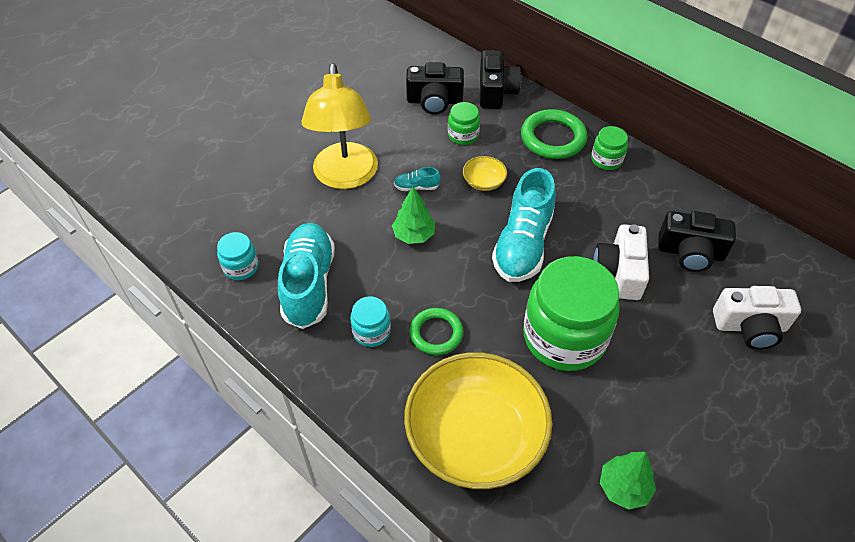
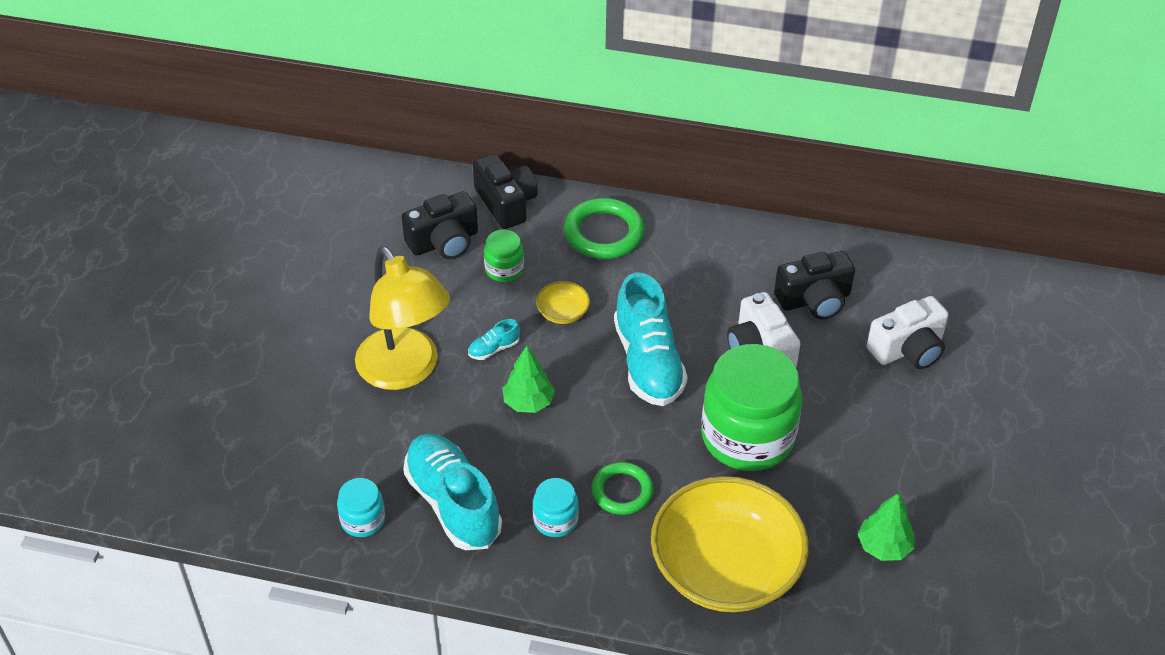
camera: 30 degrees left, 5 degrees down
(606, 160) = (674, 235): green jar -> none

